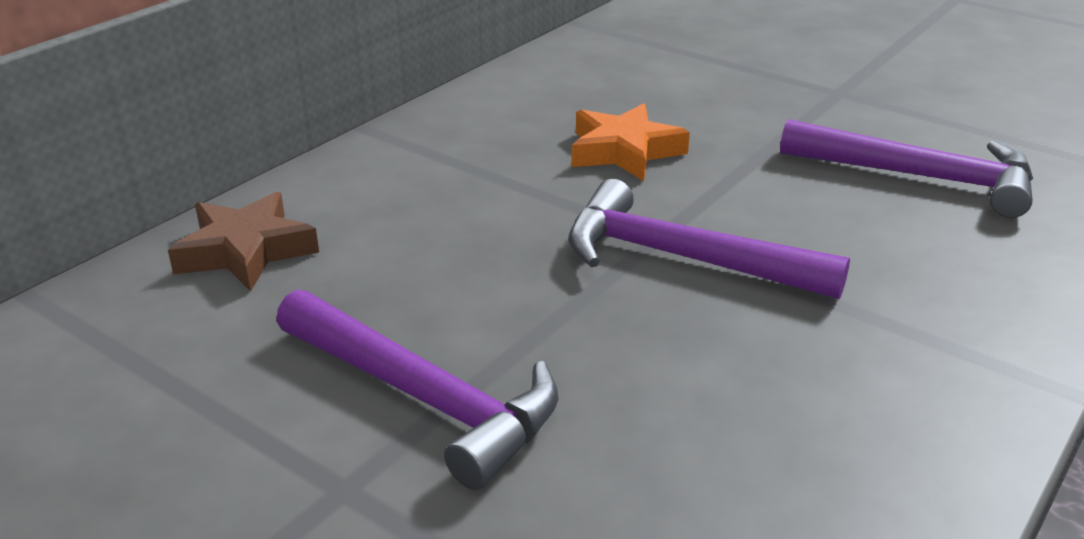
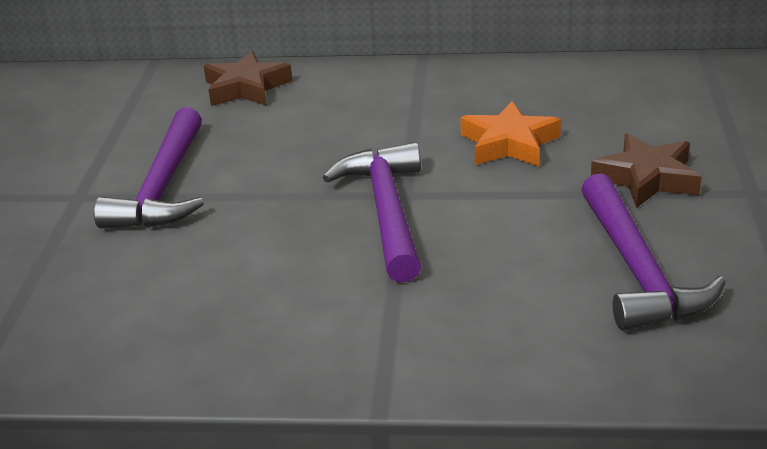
camera: 60 degrees right, 0 degrees up
(768, 119) = (647, 178): none -> brown star

